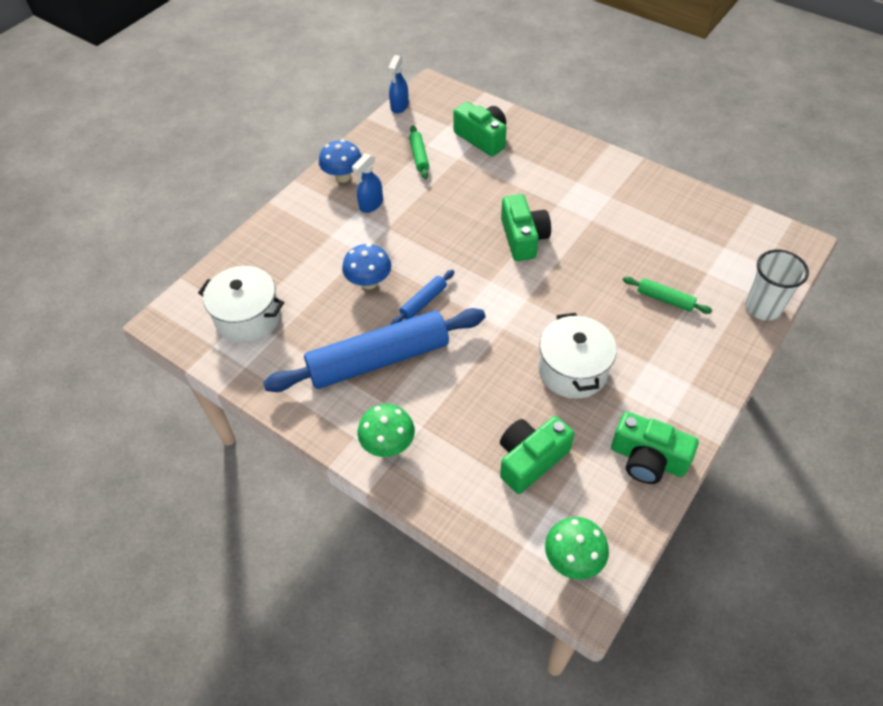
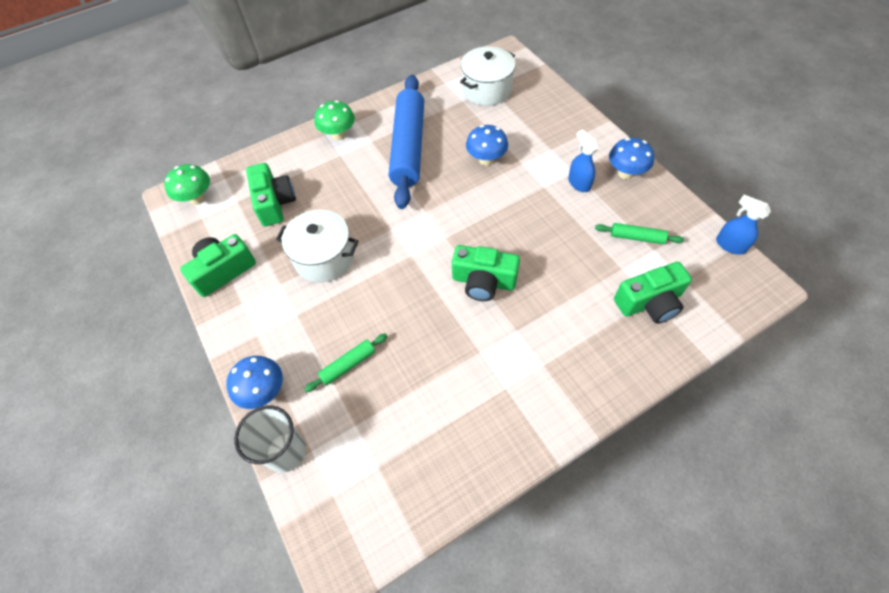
camera: 115 degrees right, 5 degrees up
(423, 302) = (447, 187): blue rolling pin -> none
(732, 348) = (264, 391): none -> blue mushroom

